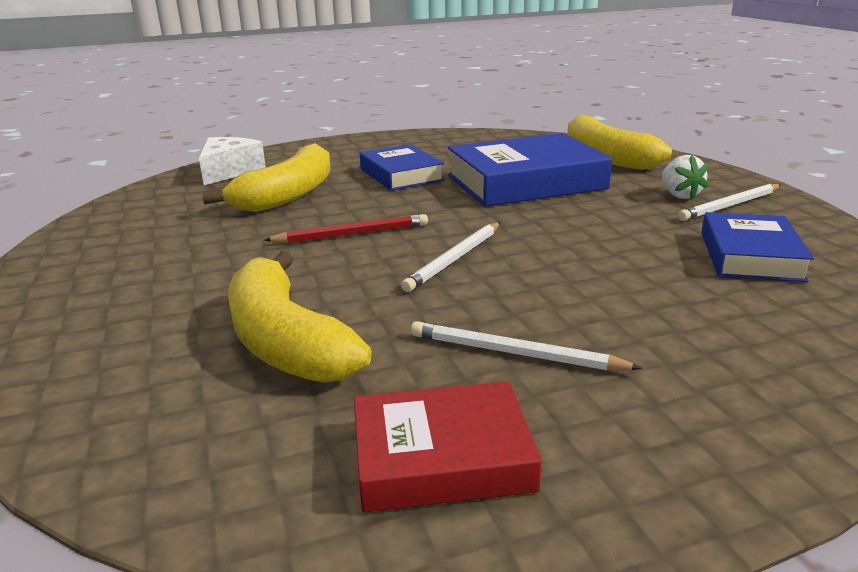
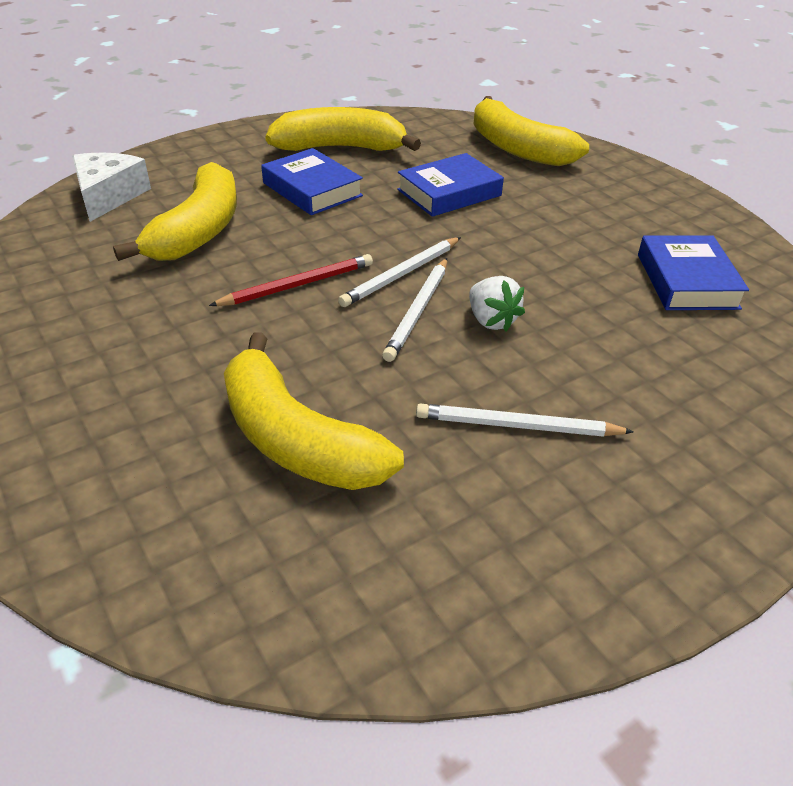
camera: 15 degrees left, 15 degrees up
(440, 151) = (340, 148): none -> yellow banana
(442, 457) = (497, 551): red book -> none
(526, 182) = (449, 193): blue book -> blue book, size x0.61
(679, 195) = (604, 202): white strawberry -> white strawberry (491, 320)
(730, 205) = (654, 214): white pencil -> white pencil (401, 275)

